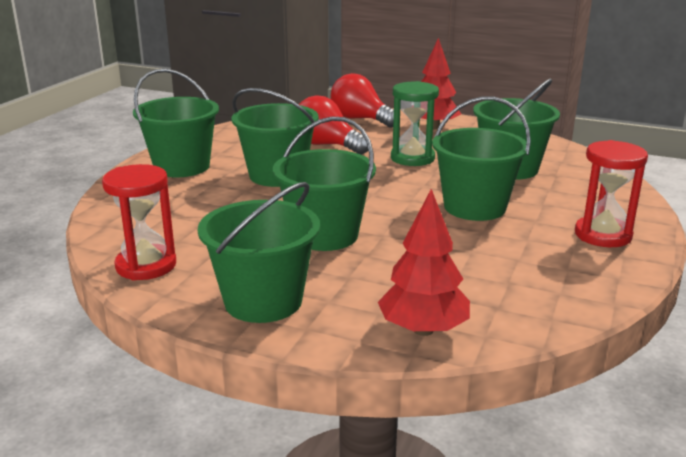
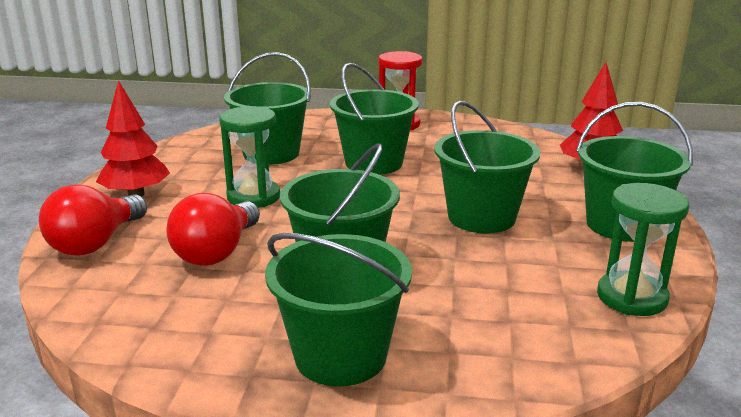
camera: 105 degrees left, 0 degrees up
(146, 265) = (631, 297): red hourglass -> green hourglass

